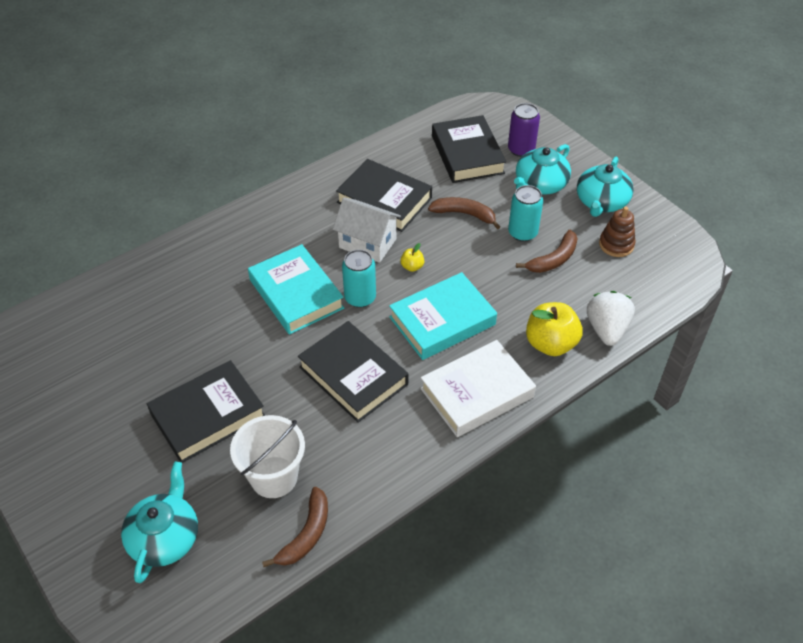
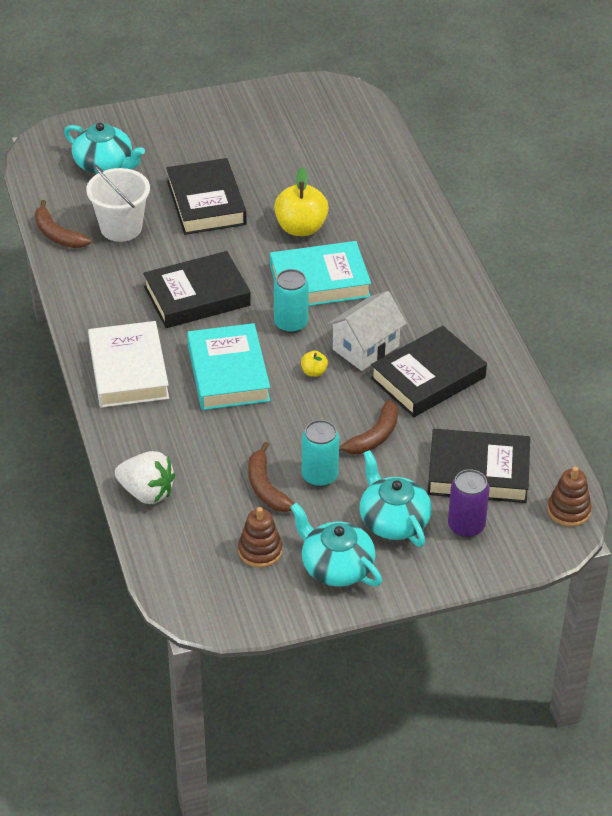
camera: 110 degrees right, 5 degrees down
(476, 108) = (568, 510): none -> brown stacking toy
(550, 343) = (154, 442): yellow apple -> yellow apple (301, 228)

